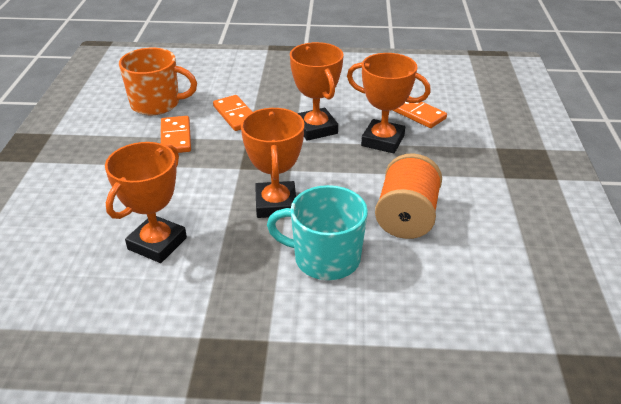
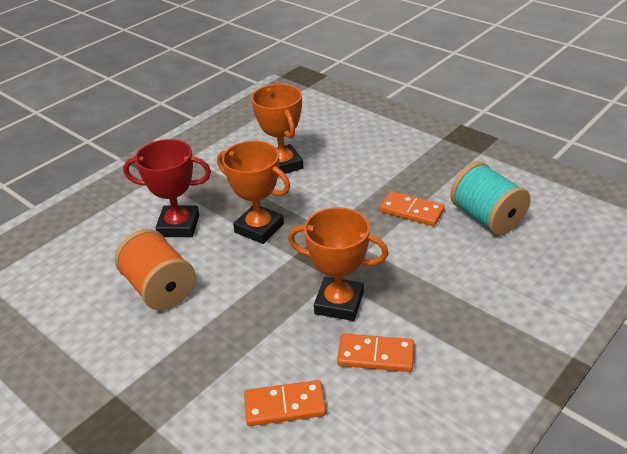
camera: 130 degrees right, 0 degrees up
(156, 104) = (487, 218): orange mug -> turquoise spool
(235, 115) = (417, 259): orange domino -> orange domino (375, 355)
(325, 258) = (178, 226): turquoise mug -> red trophy
(382, 141) = (268, 340): orange trophy -> none

